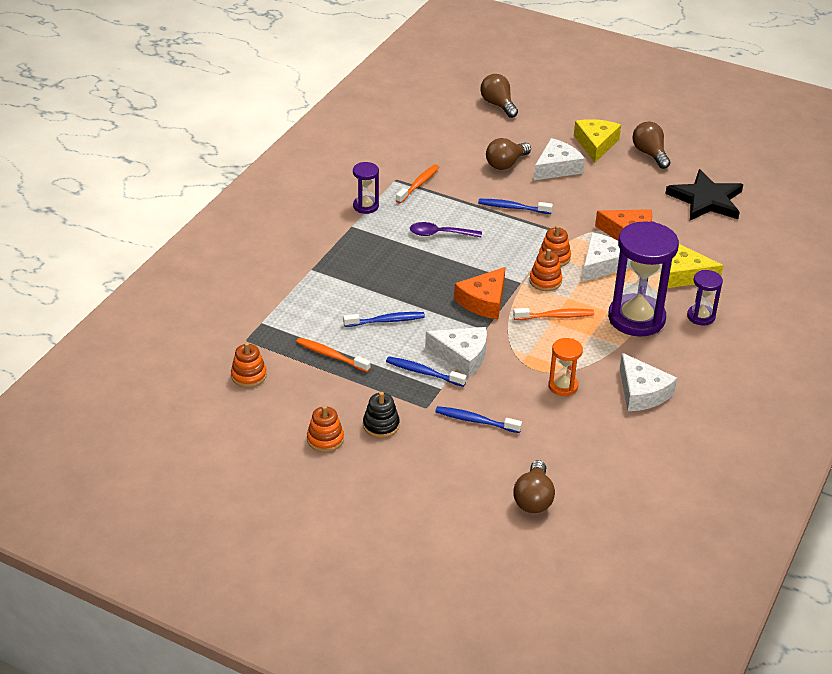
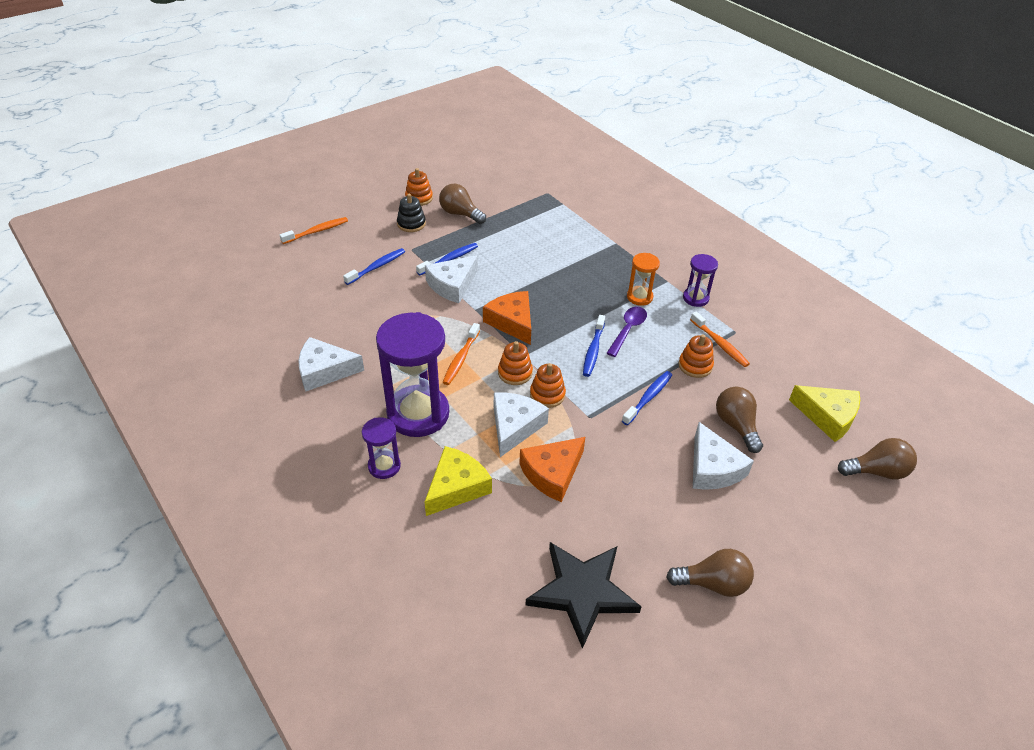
camera: 115 degrees right, 5 degrees up
(249, 375) = (507, 185): orange stacking toy -> orange stacking toy (695, 366)
(331, 355) = (502, 223): orange toothbrush -> orange toothbrush (317, 231)
(386, 321) = (523, 260): blue toothbrush -> blue toothbrush (593, 350)
(533, 499) = (279, 266): brown light bulb -> brown light bulb (460, 214)
(563, 386) = (373, 326): orange hourglass -> orange hourglass (639, 297)
(596, 144) = (754, 532): yellow cheese -> yellow cheese (827, 416)
(602, 264) = (514, 426): white cheese -> white cheese turned 135 degrees counterclockwise

